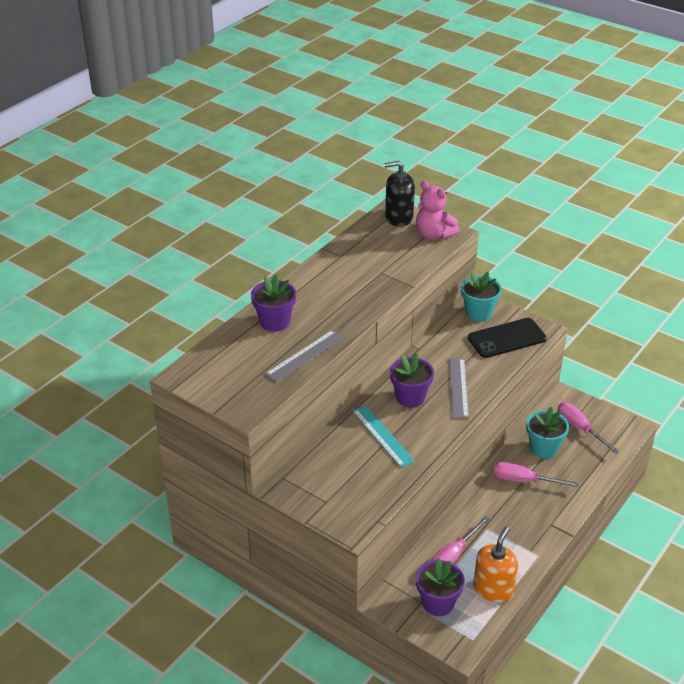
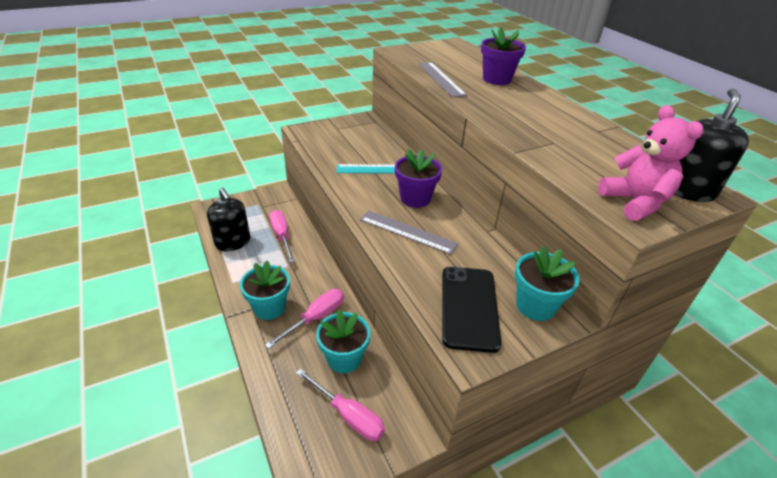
camera: 115 degrees right, 0 degrees up
(434, 234) = (634, 203): pink teddy bear -> pink teddy bear turned 90 degrees clockwise
(438, 603) = (253, 212): purple flower pot -> none
(493, 589) = (233, 242): orange soap dispenser -> black soap dispenser
(540, 514) = (269, 308): none -> turquoise flower pot
(580, 428) = (348, 415): pink screwdriver -> pink screwdriver turned 45 degrees clockwise

